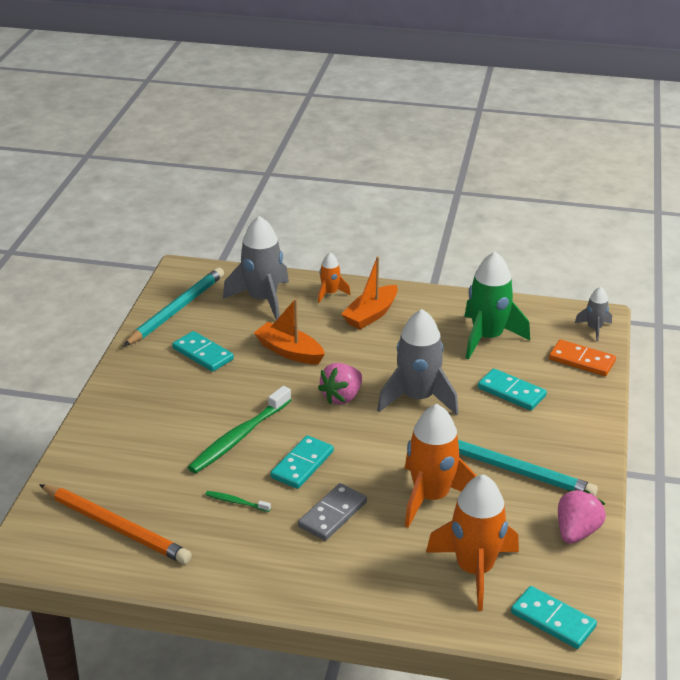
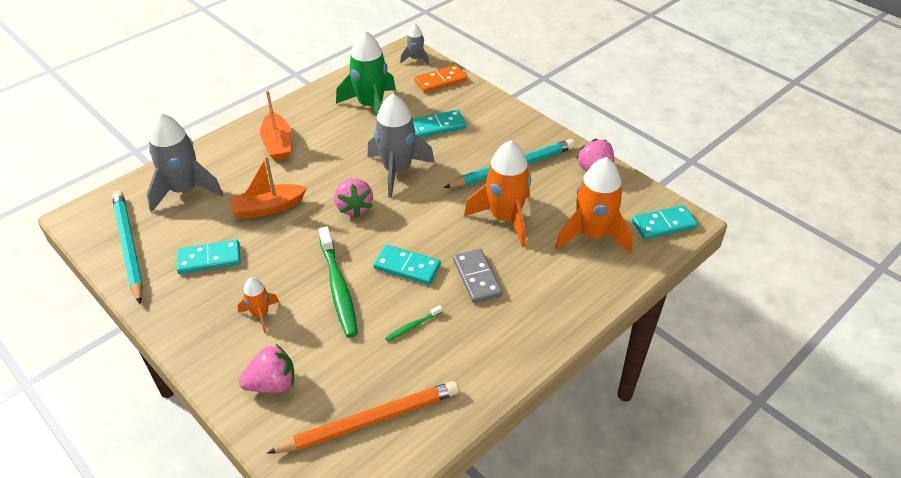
camera: 55 degrees left, 10 degrees up
(108, 455) = (272, 384): none -> pink strawberry
(302, 464) = (407, 267): turquoise domino -> turquoise domino turned 45 degrees counterclockwise
(330, 293) = (225, 151): orange rocket -> orange rocket (260, 315)

